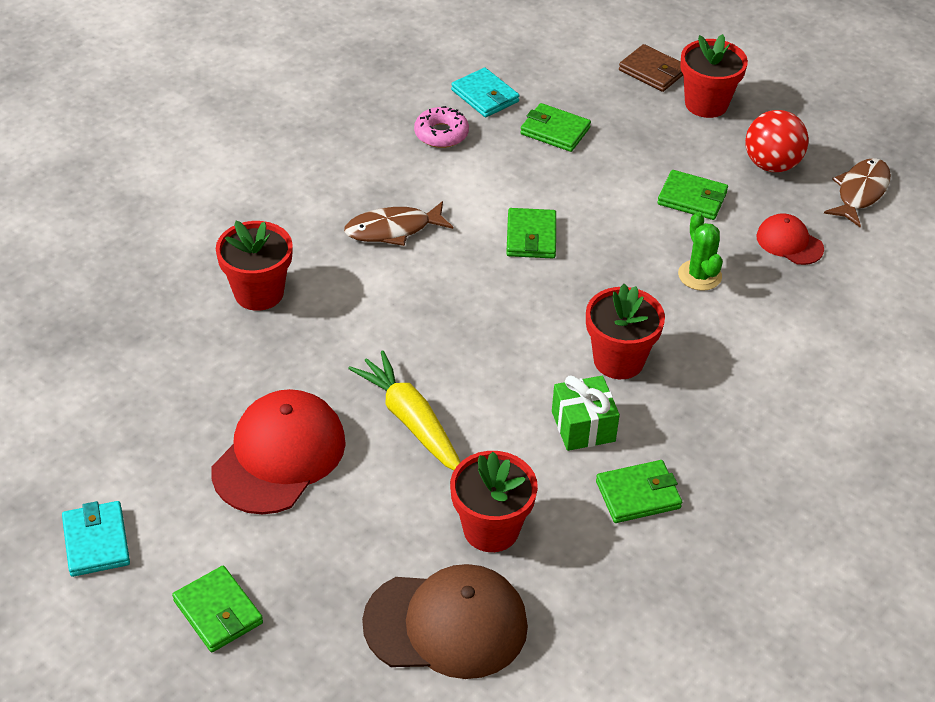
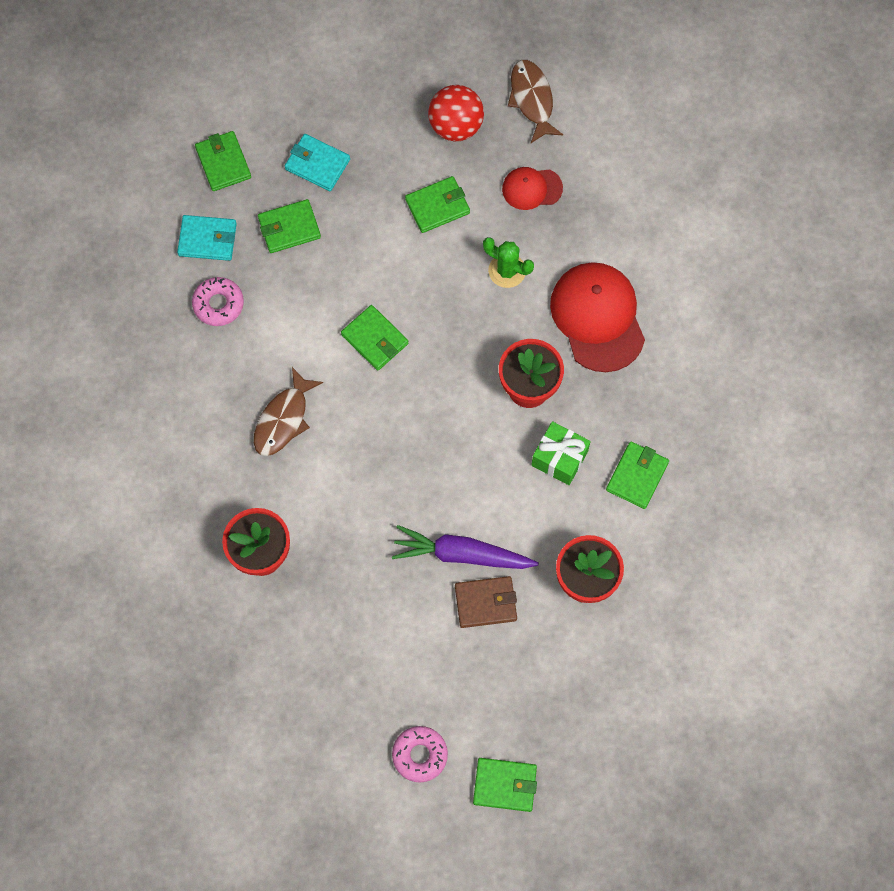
camera: 45 degrees left, 25 degrees up
(96, 542) = (386, 816): turquoise wallet -> turquoise wallet (317, 164)
(183, 524) = (420, 755): none -> pink donut
(279, 456) = (417, 656): red cap -> red cap (597, 317)
(411, 421) = (461, 554): yellow carrot -> purple carrot
(446, 624) = (628, 665): brown cap -> none
(556, 66) = (223, 163): none -> green wallet
(652, 71) = (293, 106): brown wallet -> brown wallet (485, 603)
(706, 104) = (359, 105): red flower pot -> none

